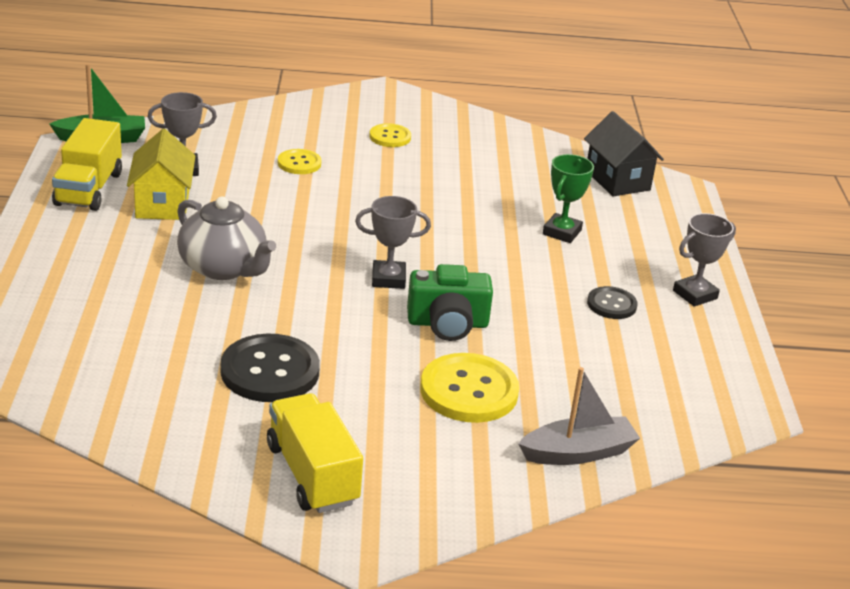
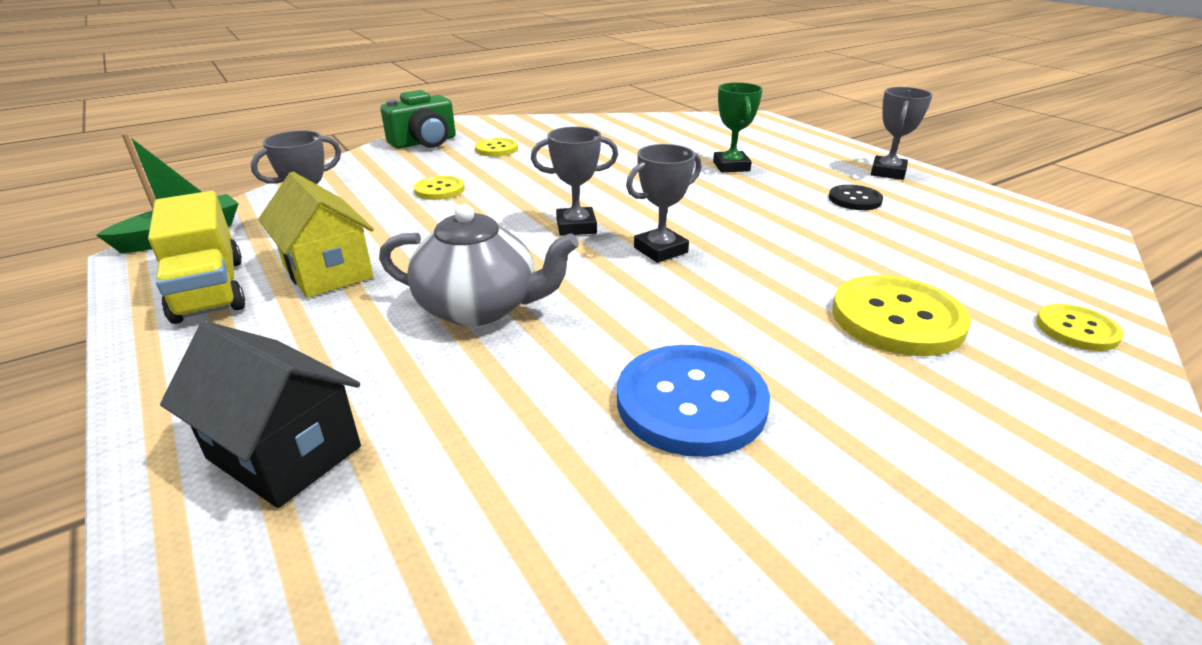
camera: 30 degrees left, 0 degrees up
(270, 371) = (691, 402): black button -> blue button
(312, 474) = (947, 521): yellow truck -> none
(356, 236) = (576, 227): none -> grey trophy
(447, 324) = (772, 266): green camera -> green camera (424, 142)
(578, 453) = (1076, 329): grey boat -> yellow button
(617, 180) = (708, 126): black house -> black house (284, 453)

